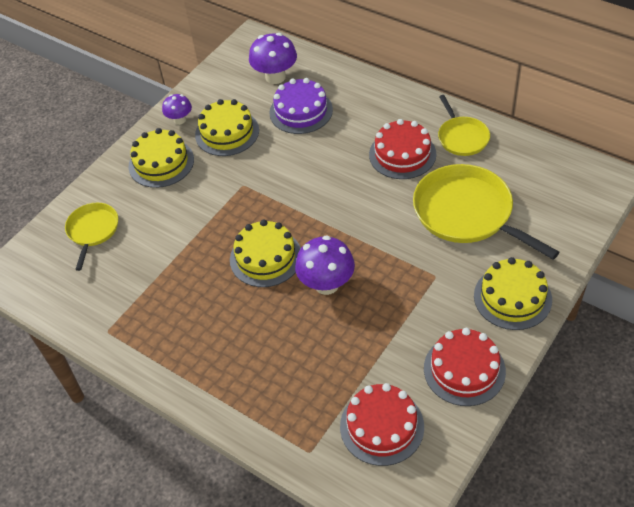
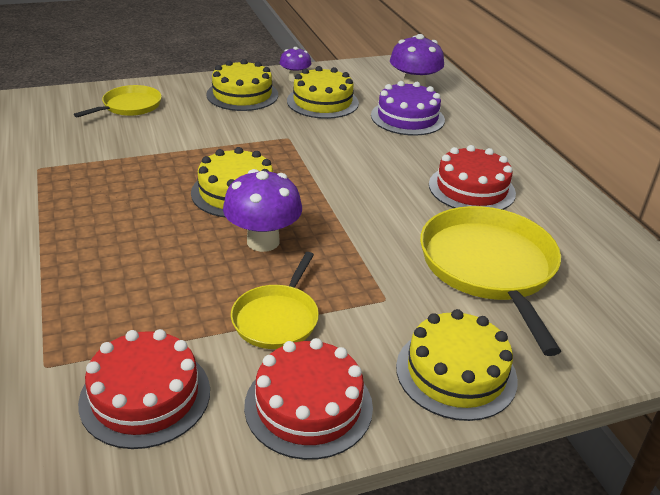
camera: 30 degrees right, 15 degrees down
(462, 137) = (556, 207): yellow pan -> yellow pan (277, 318)

